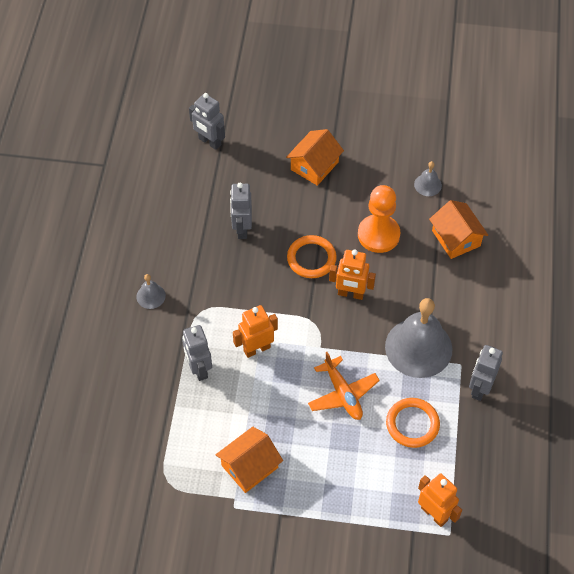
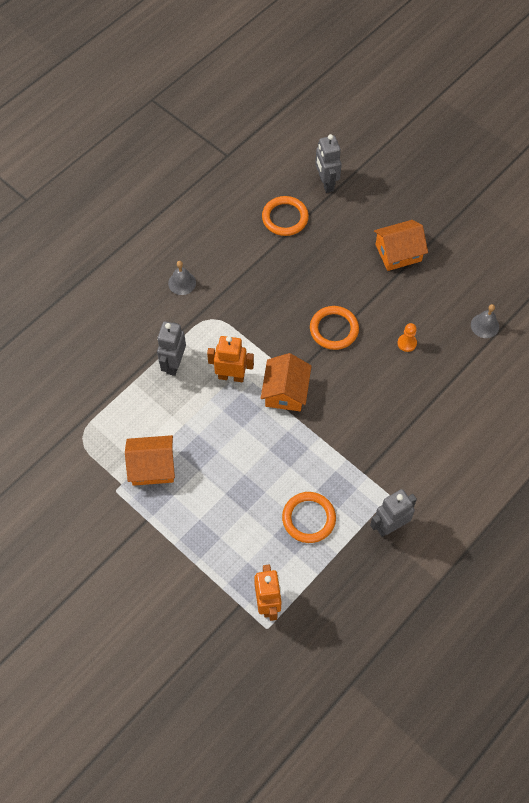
camera: 35 degrees right, 5 degrees up
(197, 190) = (285, 218): none -> orange ring
(242, 229) = (296, 271): grey robot -> none
(342, 394) = (271, 456): orange plane -> none
(350, 294) = (343, 378): orange robot -> none
(378, 235) = (407, 343): orange pawn -> orange pawn, size x0.45
(418, 347) = (365, 459): grey bell -> none
(456, 238) = (472, 386): orange house -> orange house (285, 391)

